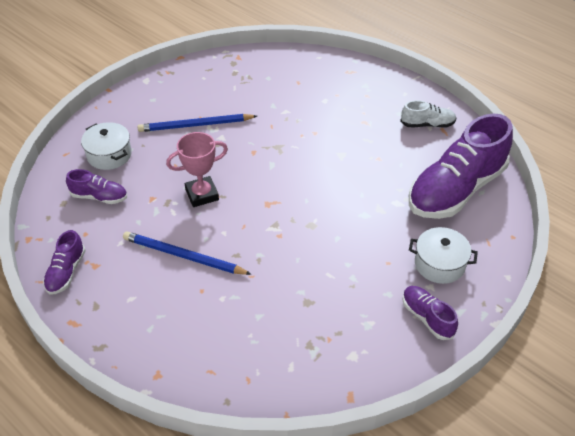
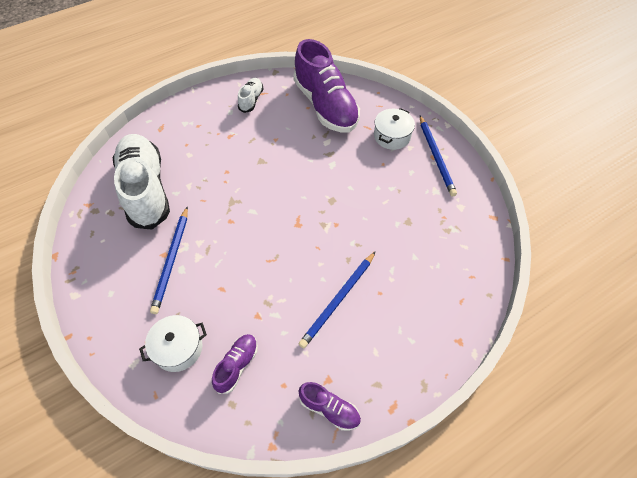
camera: 75 degrees left, 10 degrees up
(202, 194) = (268, 272): pink trophy -> none
(269, 85) = (146, 189): none -> white shoe
(427, 317) = (436, 157): purple shoe -> blue pencil

